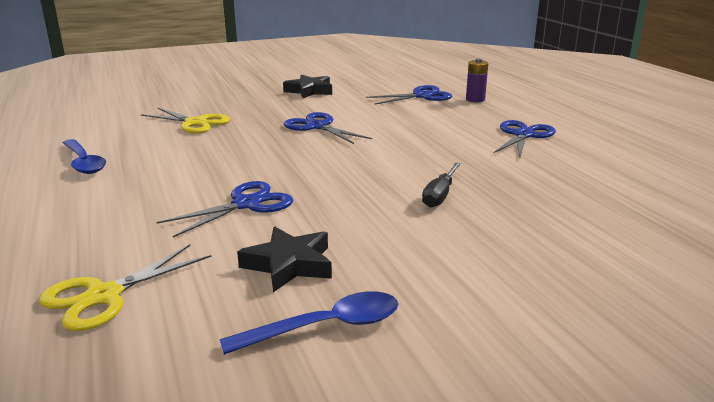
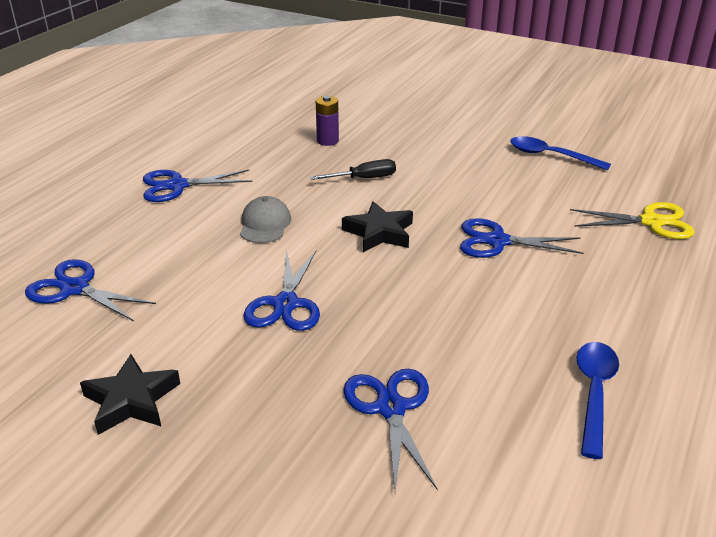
camera: 130 degrees left, 10 degrees up
(195, 123) = (391, 408): yellow scissors -> blue scissors
(289, 264) = (528, 187): black star -> black star (379, 233)
(419, 144) = (265, 224): none -> grey cap
(475, 100) = (61, 247): purple battery -> purple battery (327, 141)

